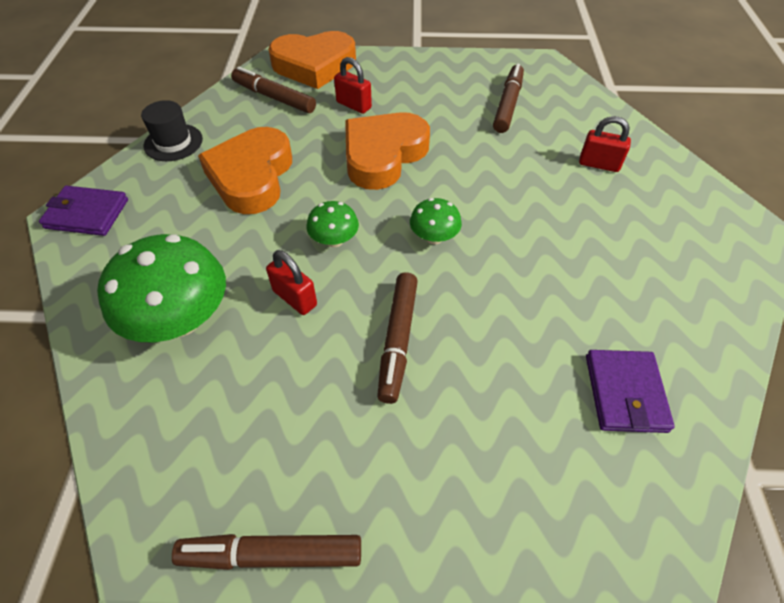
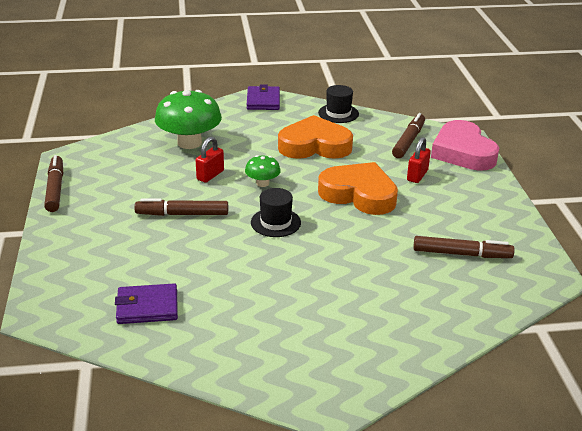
camera: 80 degrees right, 20 degrees down
(314, 65) = (463, 152): orange heart -> pink heart
(434, 237) = (275, 222): green mushroom -> black hat
(599, 164) = (394, 307): red padlock -> none

